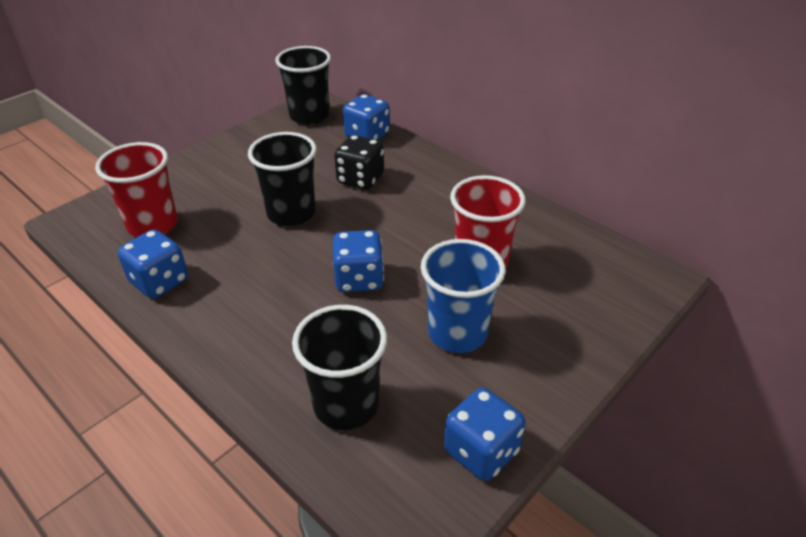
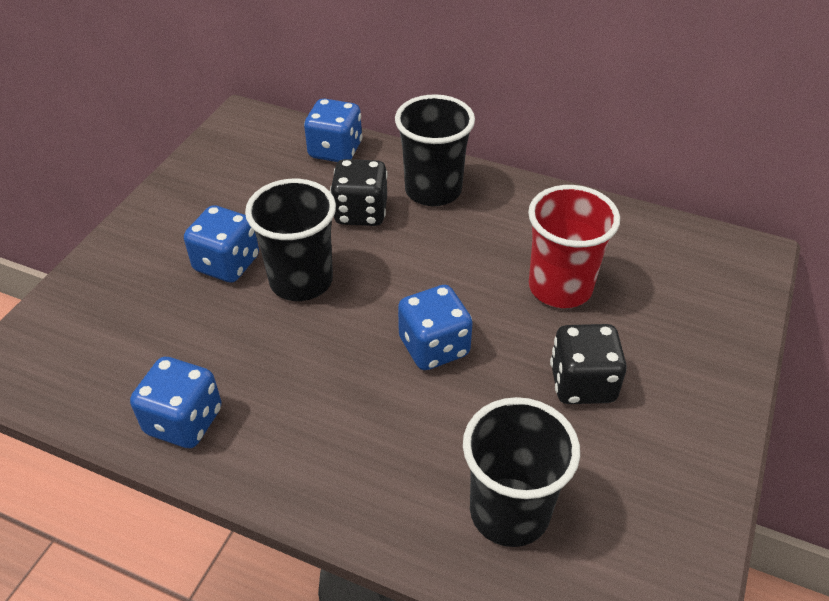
camera: 20 degrees left, 5 degrees up
(153, 225) = (125, 344): red cup -> none
(309, 116) = (245, 138): black cup -> black cup (433, 190)
(457, 333) = (582, 383): blue cup -> black dice
(481, 451) = (683, 517): blue dice -> blue dice (227, 264)

